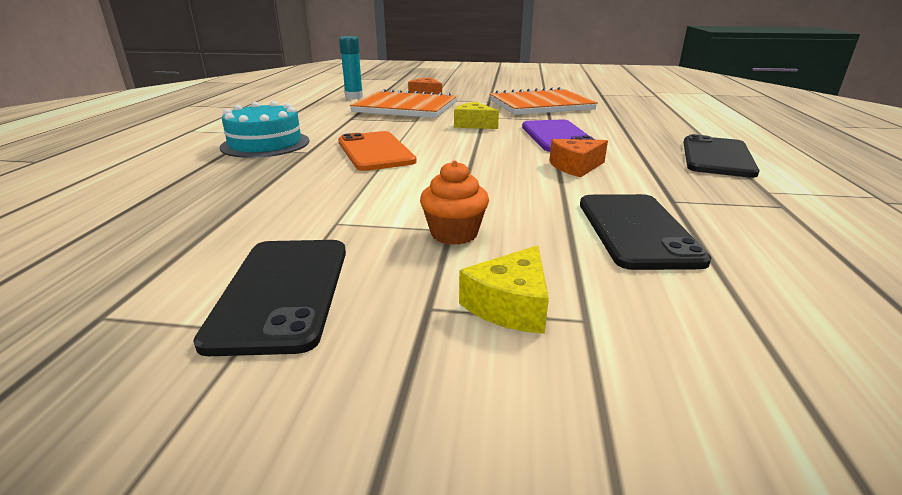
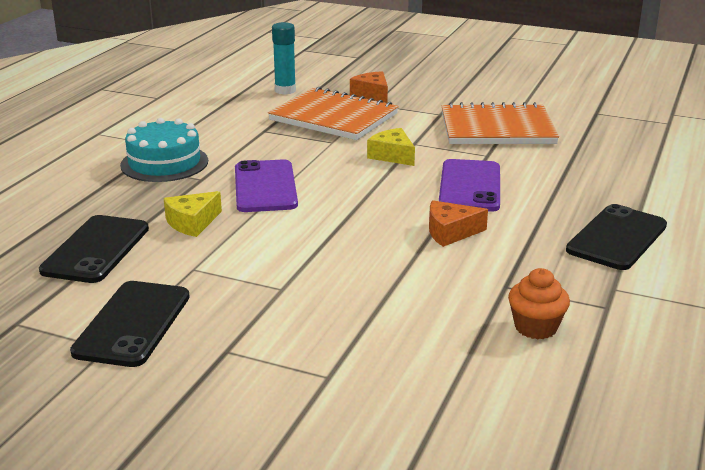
camera: 15 degrees right, 0 degrees up
(375, 152) = (265, 187): orange phone -> purple phone
(454, 234) = (282, 293): orange cupcake -> orange cupcake (535, 327)
(510, 305) = (283, 358): yellow cheese -> yellow cheese (192, 223)
(637, 230) = (437, 312): black phone -> black phone (96, 249)

